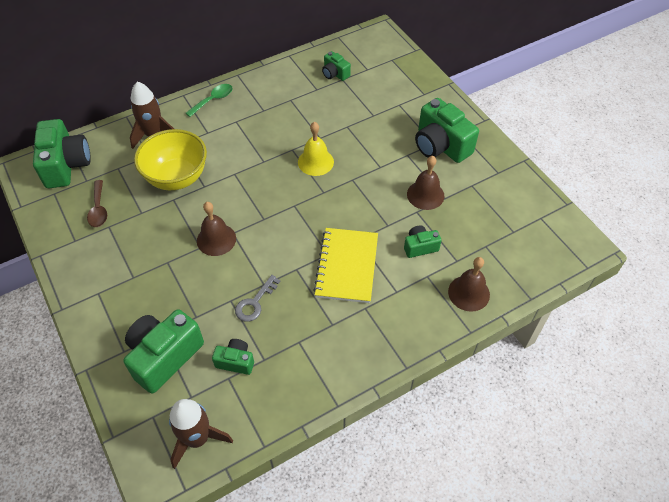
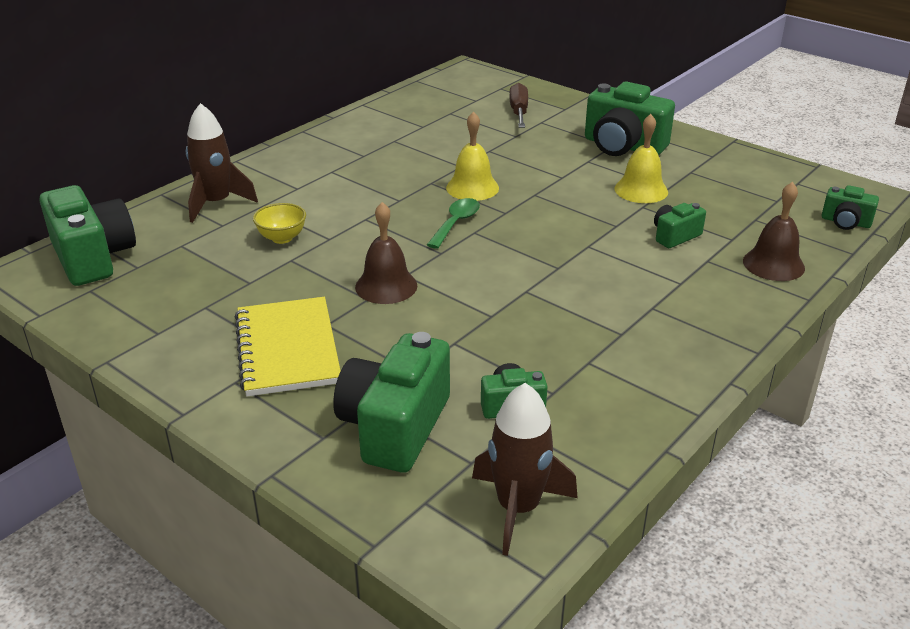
camera: 20 degrees left, 20 degrees down
(99, 209) = (177, 292): brown spoon -> none
(177, 178) = (282, 238): yellow bowl -> yellow bowl, size x0.48
(213, 100) = (284, 158): green spoon -> green spoon (456, 223)
(255, 303) = (492, 337): grey key -> none
(335, 74) = (436, 110): green camera -> green camera (845, 222)
(346, 266) = (594, 273): yellow notebook -> yellow notebook (287, 349)
(389, 90) = (519, 112): none -> brown screwdriver
(425, 195) = (641, 190): brown bell -> yellow bell

